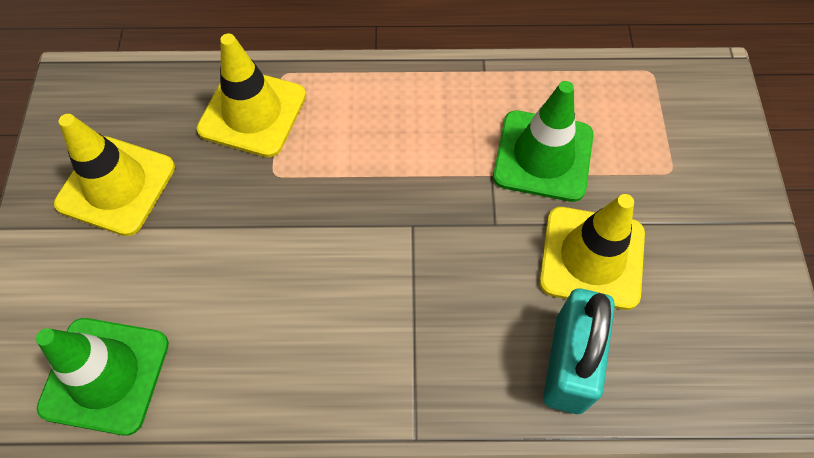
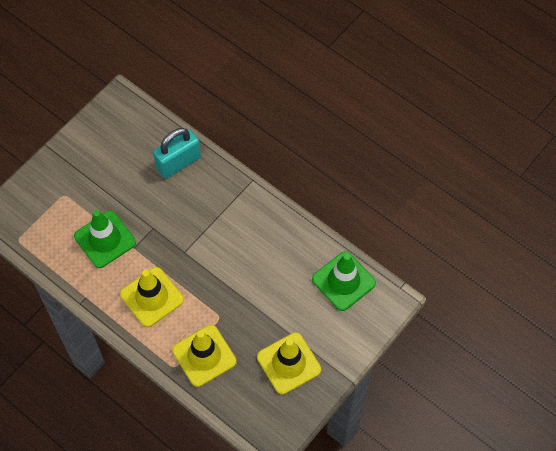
camera: 140 degrees left, 0 degrees up
(592, 257) = (131, 188): yellow traffic cone -> yellow traffic cone (152, 297)

